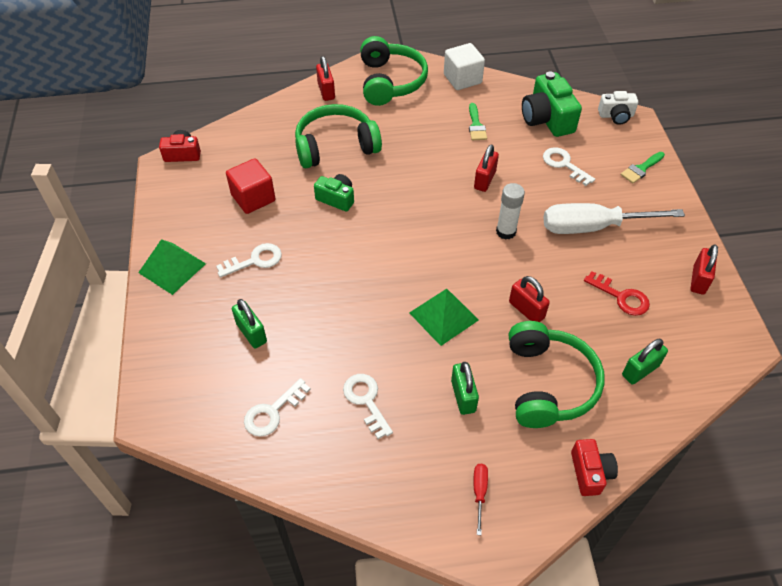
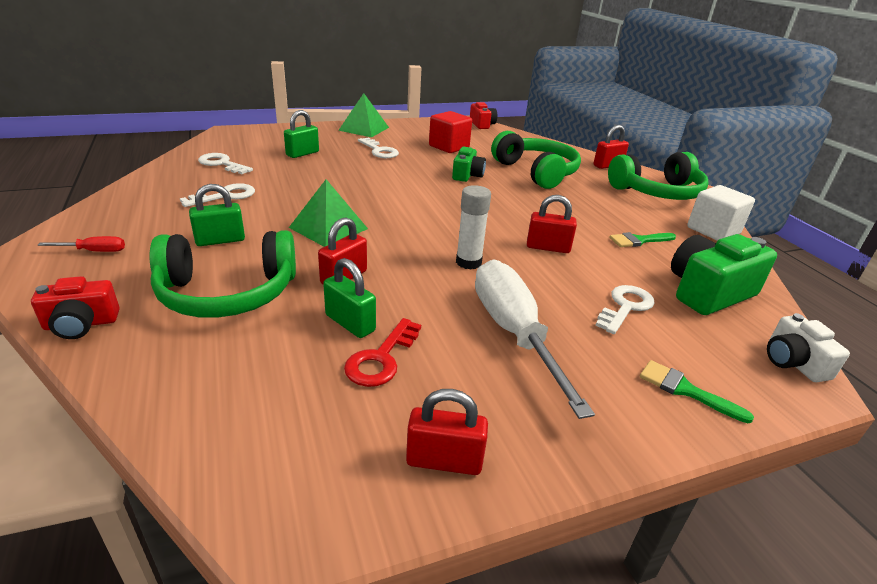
camera: 75 degrees right, 20 degrees down
(640, 370) = (238, 374): green padlock -> green padlock (350, 323)

